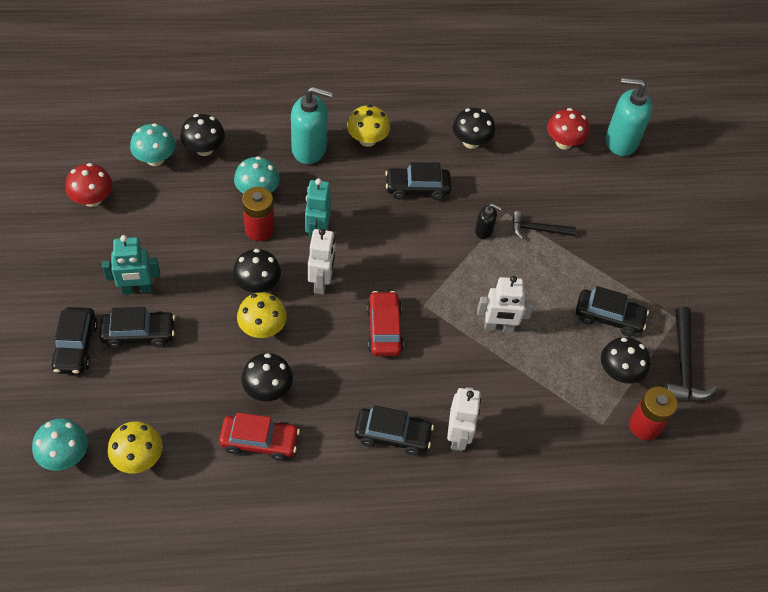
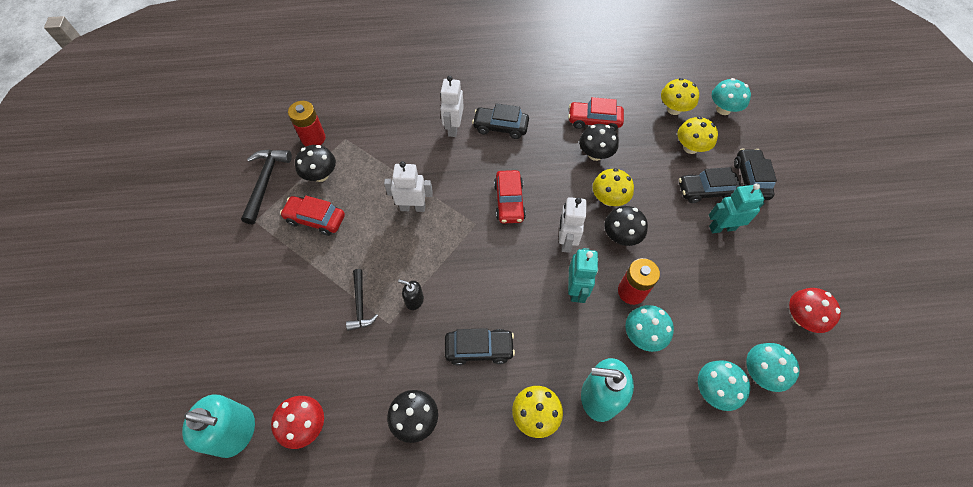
camera: 175 degrees left, 5 degrees up
(136, 394) = (690, 147): none -> yellow mushroom
(204, 149) = (713, 390): black mushroom -> turquoise mushroom
(538, 229) = (360, 304): black hammer -> black hammer turned 75 degrees clockwise
(608, 317) = (315, 219): black car -> red car

